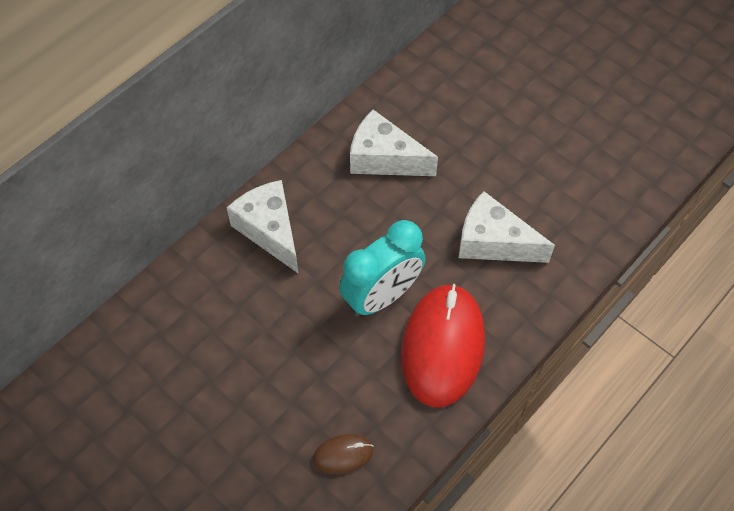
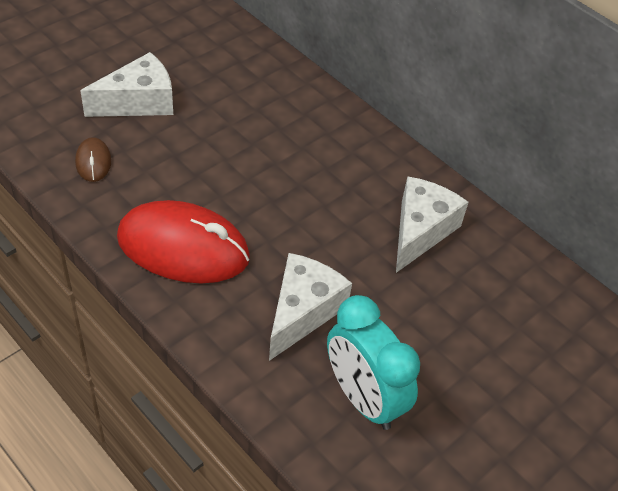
camera: 90 degrees right, 10 degrees down
(270, 230) = (336, 135): white cheese -> white cheese (139, 102)
(382, 296) = (249, 208): turquoise clock -> turquoise clock (363, 398)

